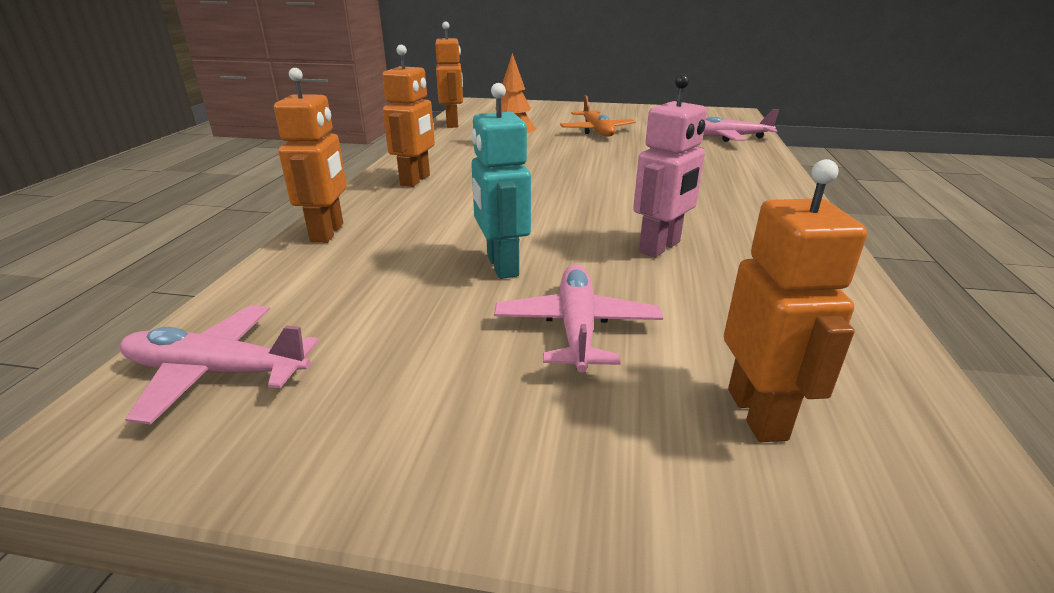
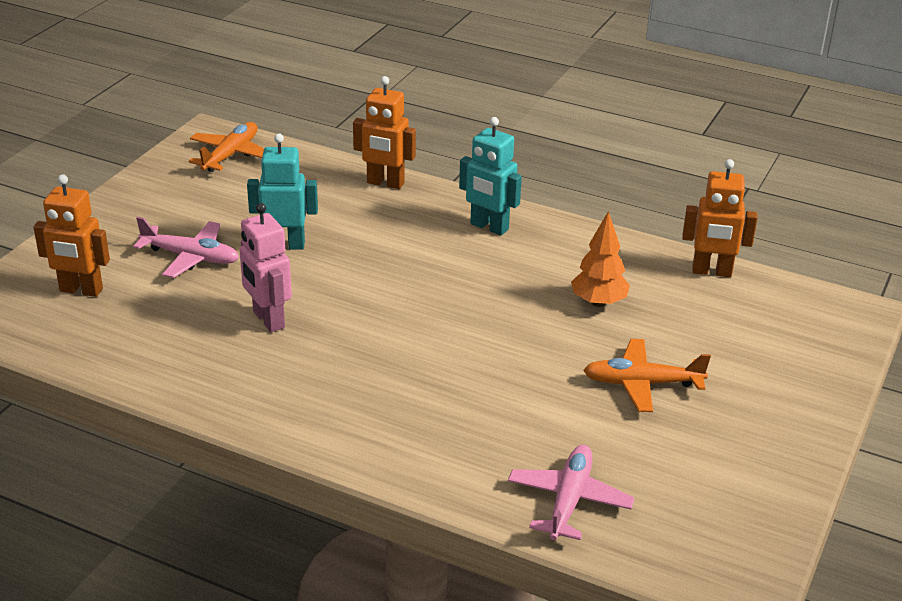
camera: 105 degrees right, 5 degrees up
(216, 372) = (231, 155): pink plane -> orange plane
(416, 180) = (489, 227): orange robot -> turquoise robot

